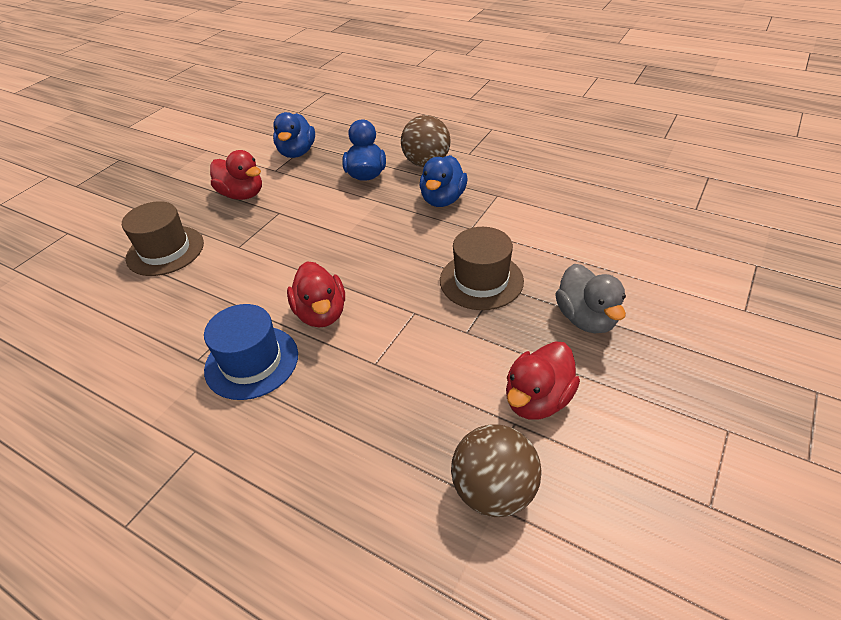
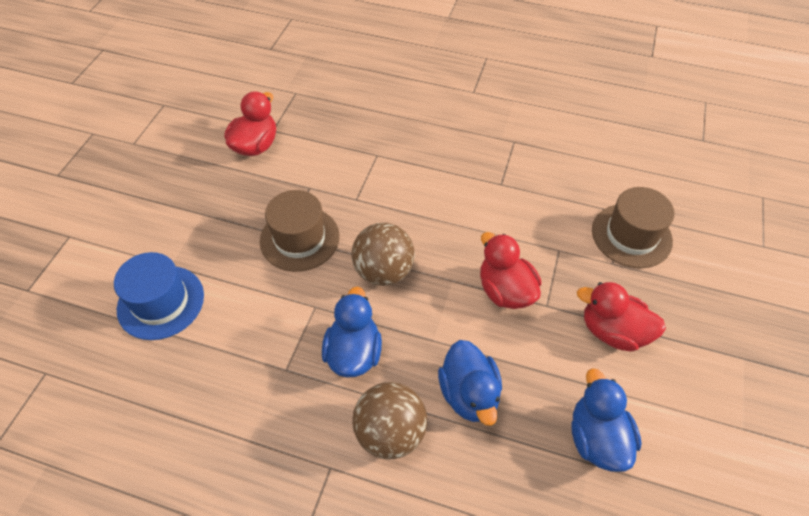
camera: 165 degrees right, 10 degrees up
(252, 362) = (471, 144): blue hat -> blue hat (161, 302)
(321, 313) = (436, 188): red duck -> red duck (505, 290)
(494, 491) = (285, 96): brown ball -> brown ball (384, 271)
(586, 318) = (208, 211): grey duck -> none

